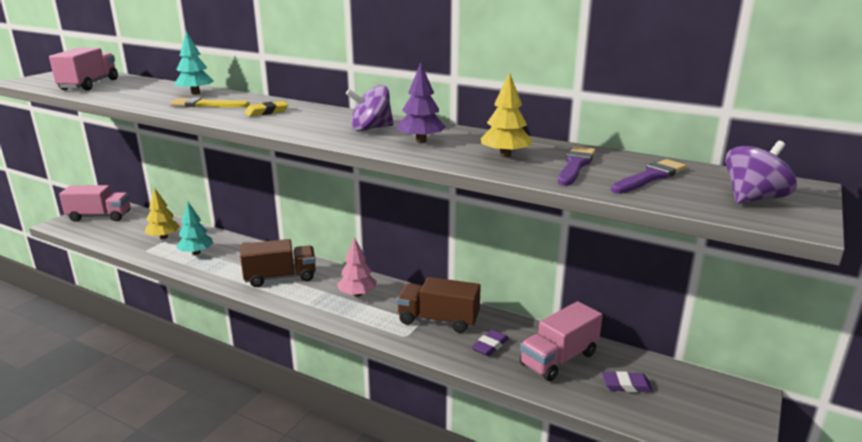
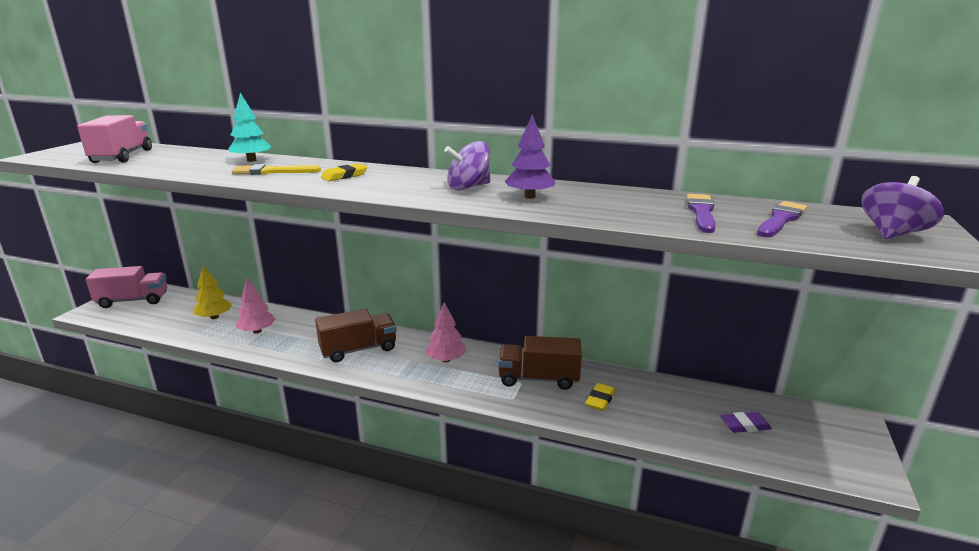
camera: 10 degrees left, 0 degrees up
(196, 253) = (257, 331): turquoise tree -> pink tree
(490, 346) = (600, 400): purple eraser -> yellow eraser
(505, 155) = (625, 206): yellow tree -> none
(559, 359) = (671, 406): pink truck -> none

